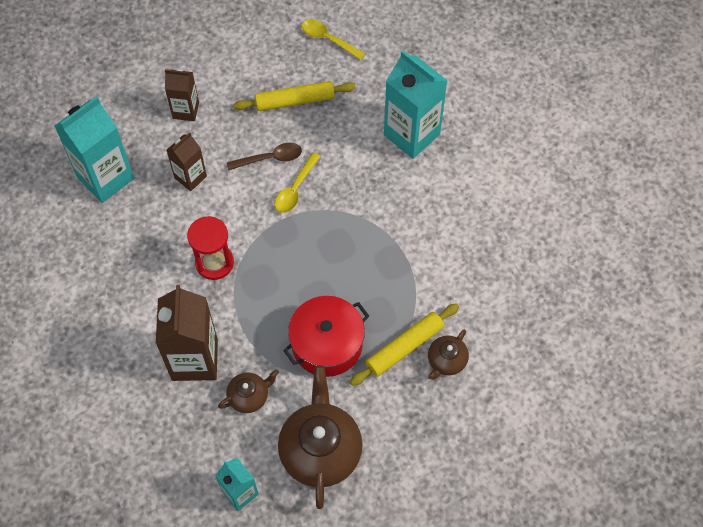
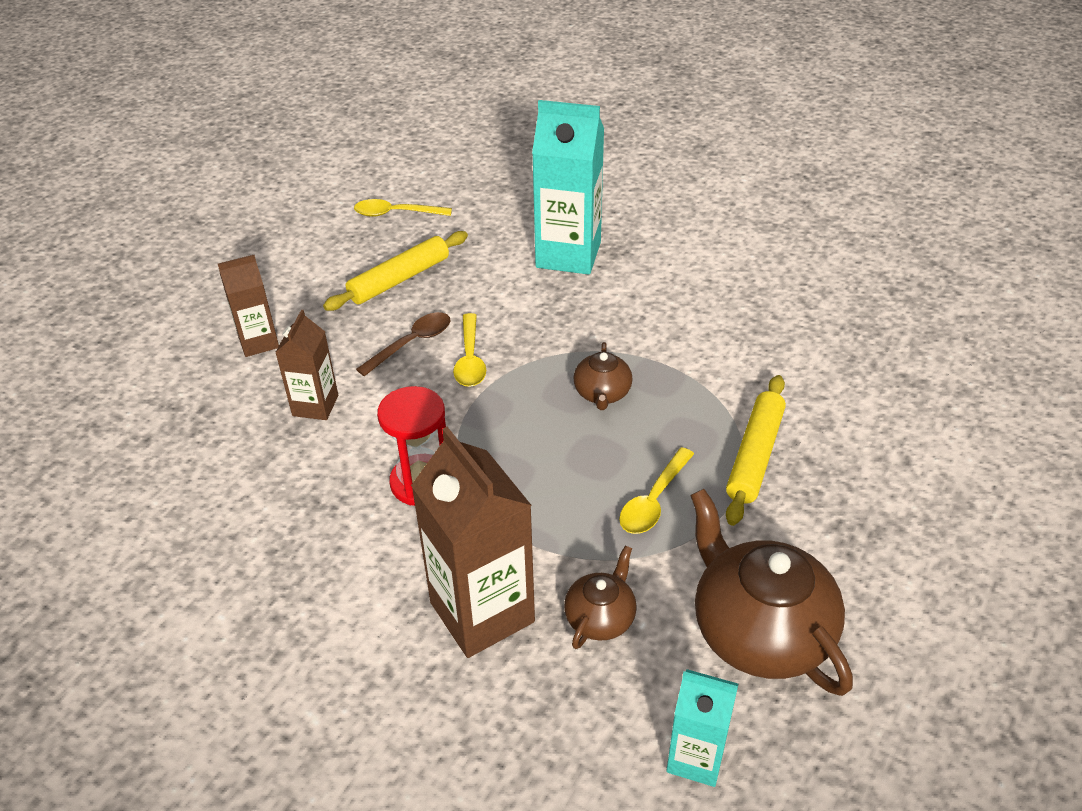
camera: 30 degrees left, 20 degrees down
(105, 178) = (186, 458): turquoise carton -> none
(327, 344) = (653, 500): red pot -> yellow spoon
(446, 361) = (818, 445): brown teapot -> brown teapot (602, 393)

